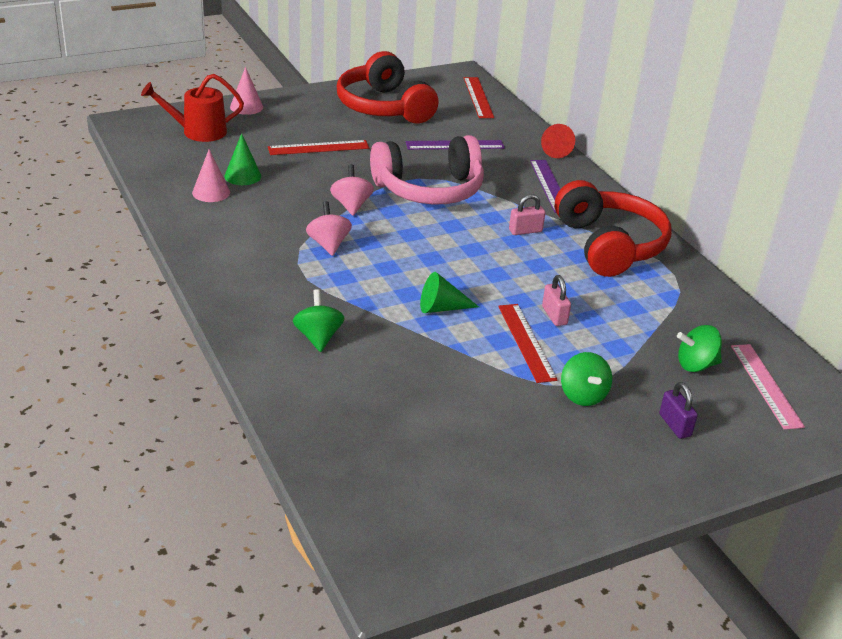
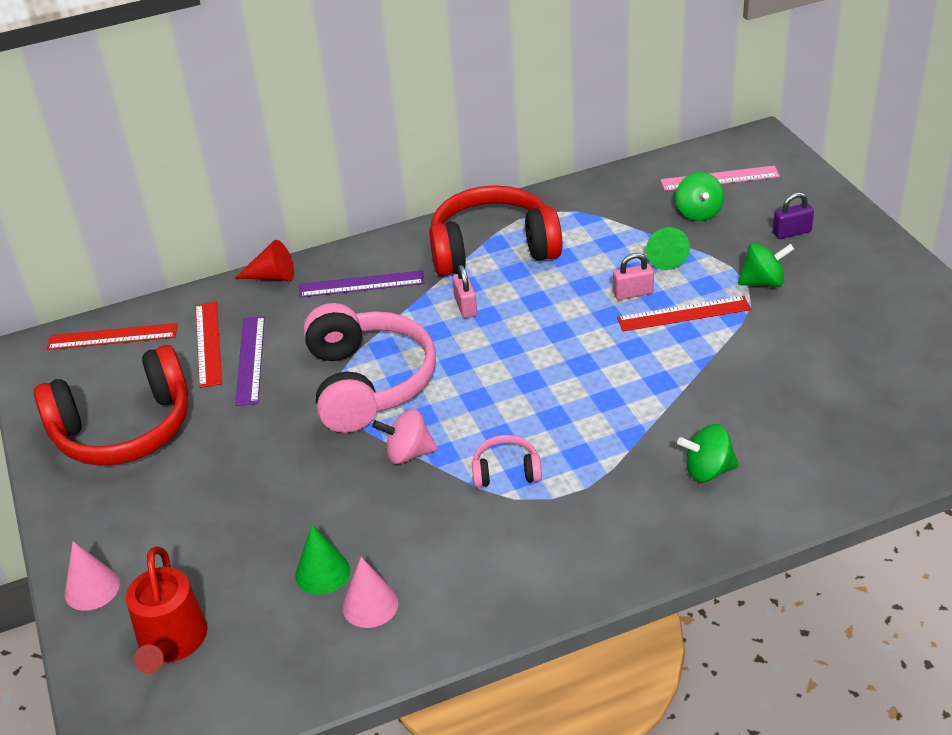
camera: 80 degrees left, 5 degrees up
(318, 148) = (243, 494): red ruler -> red ruler (208, 343)
(328, 244) = (506, 471): pink spinning top -> pink headphones
(441, 308) = (632, 373): green cone -> green cone (664, 256)

